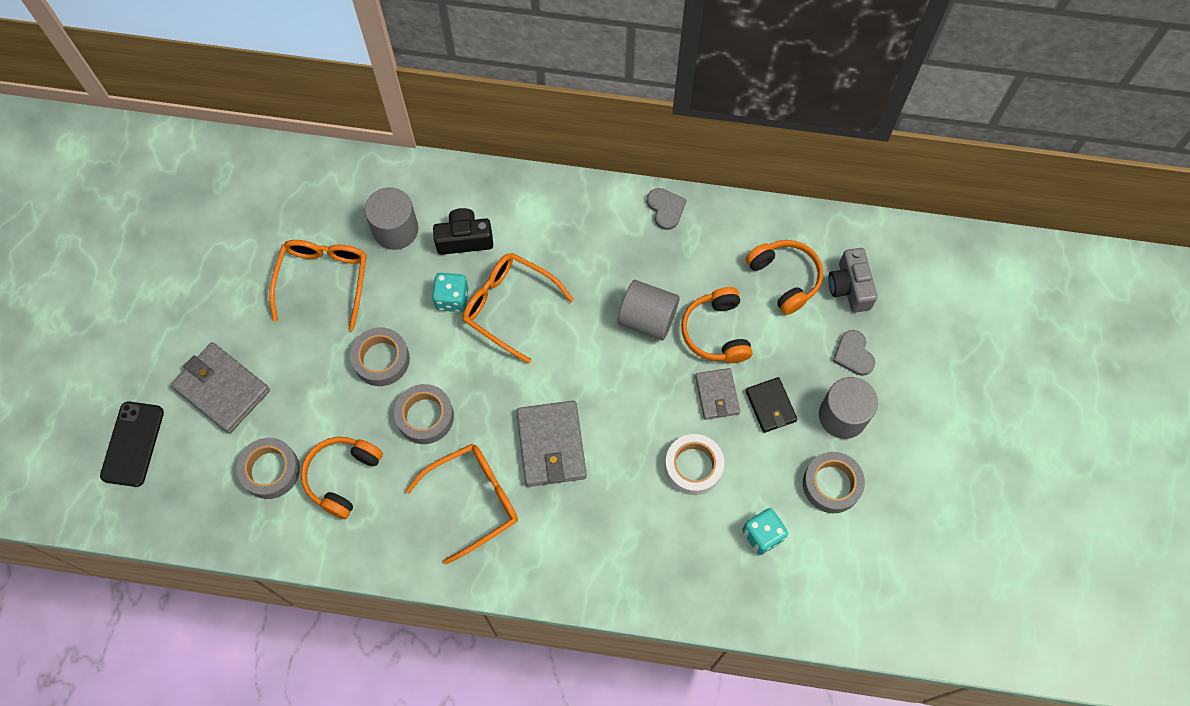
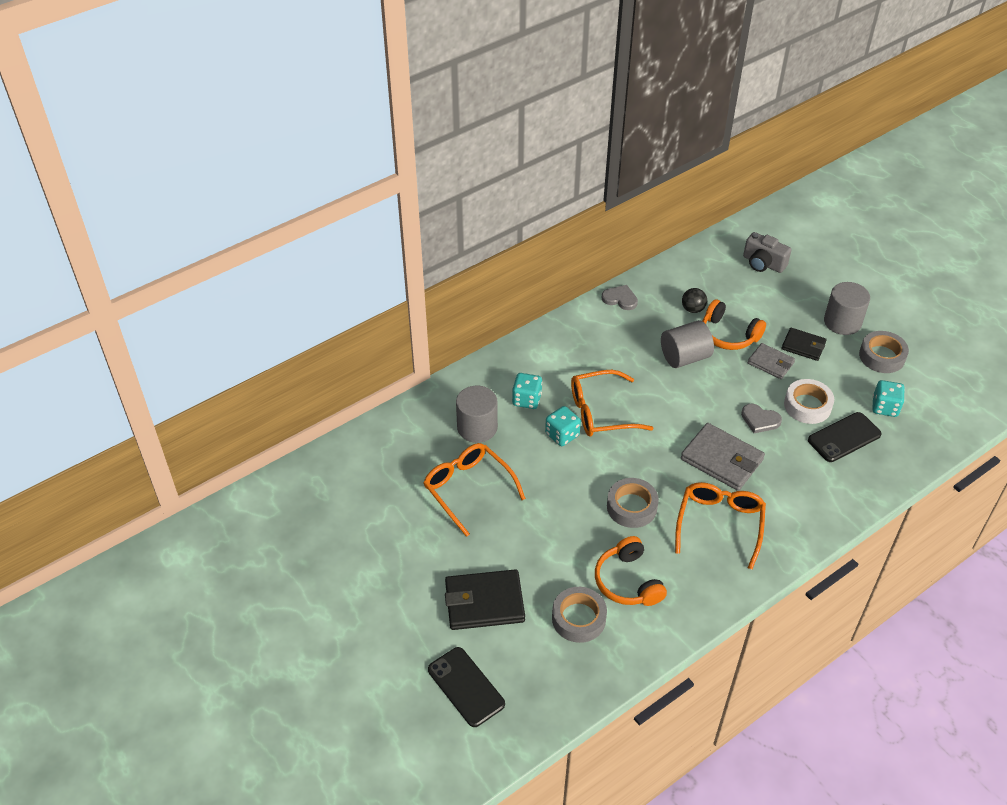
camera: 45 degrees left, 20 degrees down
(222, 389) = (484, 602): grey wallet -> black wallet
(381, 359) = (564, 500): grey tape -> none
(464, 239) = (527, 400): black camera -> turquoise dice
(684, 527) = (844, 437): none -> black phone
(718, 277) = (693, 309): none -> black ball
(784, 278) = (727, 284): orange headphones -> none
(853, 354) = (808, 291): grey heart -> grey heart (760, 420)

